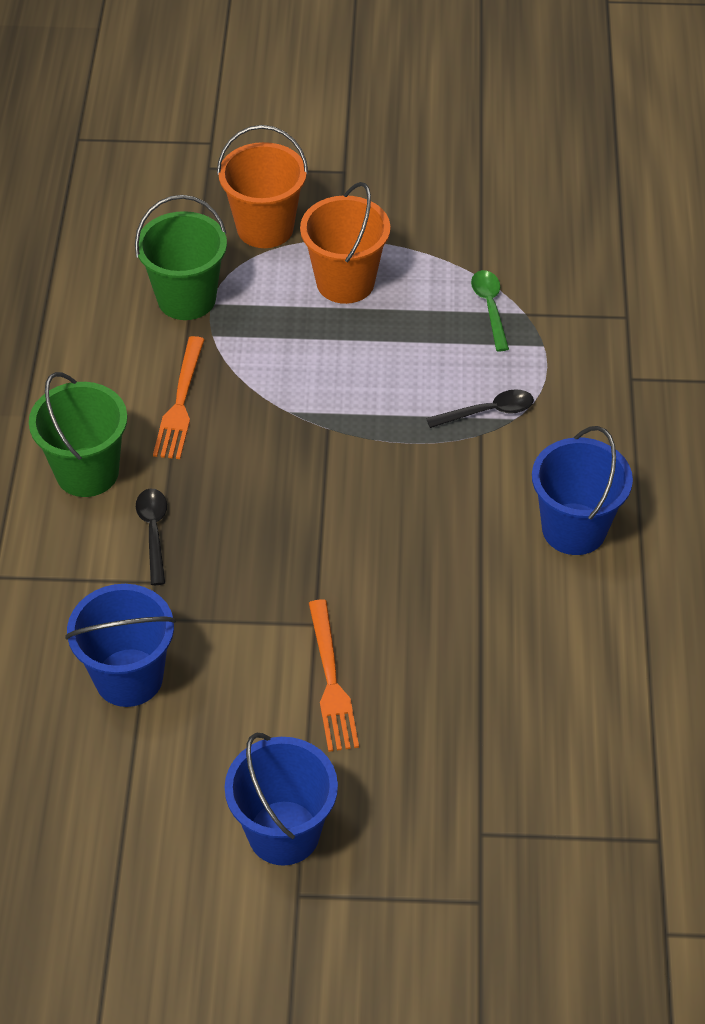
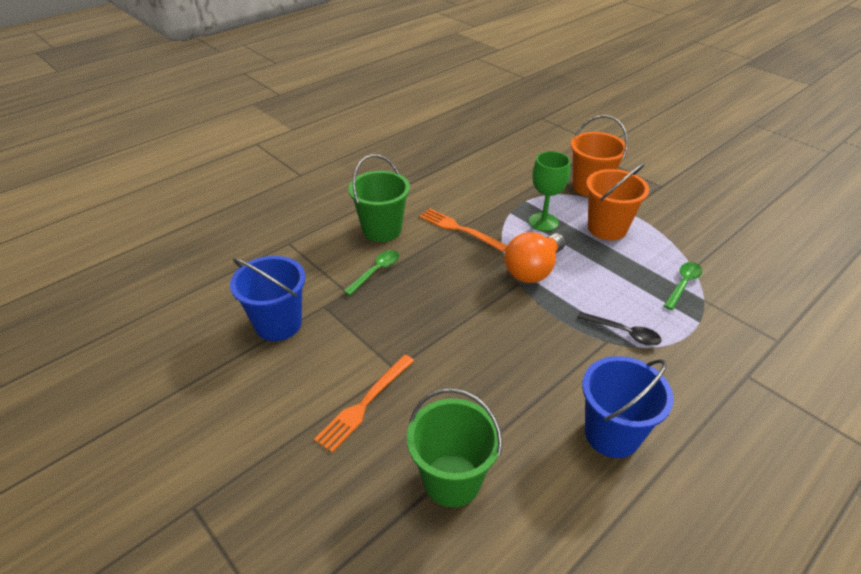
camera: 45 degrees right, 10 degrees down
(153, 532) = (376, 271): black spoon -> green spoon
(180, 403) = (459, 229): orange fork -> orange fork turned 75 degrees clockwise
(186, 298) = (516, 193): green bucket -> green bucket (452, 480)
(266, 323) = (543, 222): none -> green goblet
(283, 832) = (234, 464): blue bucket -> none
(325, 400) = (533, 270): none -> orange light bulb

